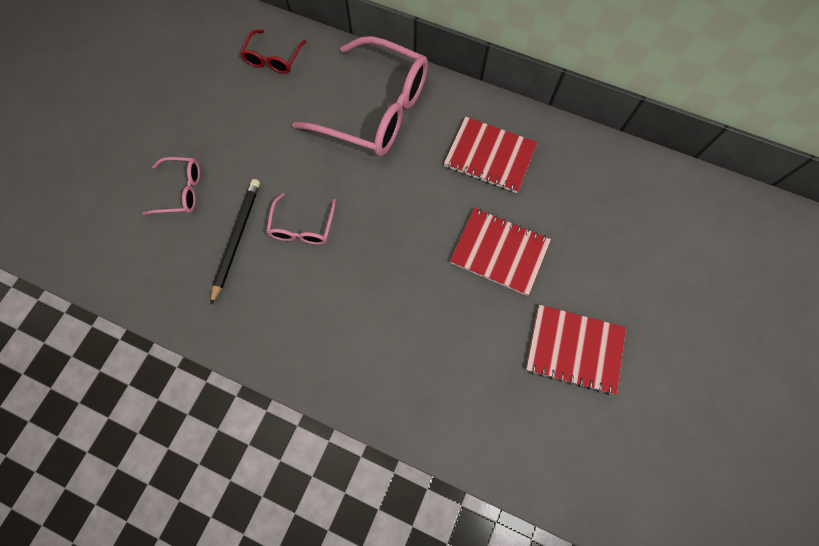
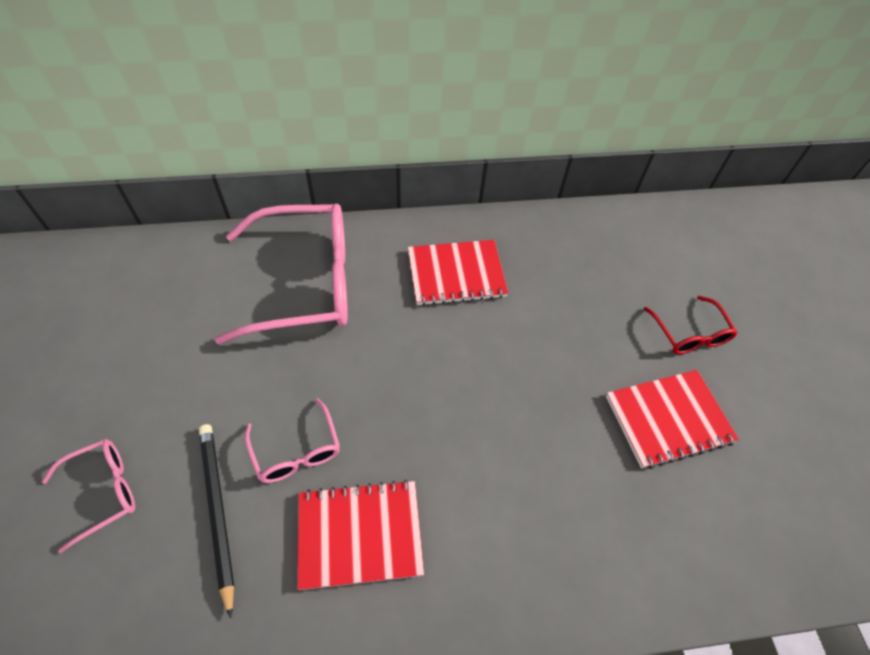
camera: 35 degrees left, 15 degrees down
(273, 59) = (147, 281): red glasses -> red glasses (689, 334)
(499, 252) = (531, 362): red notebook -> red notebook (360, 534)

